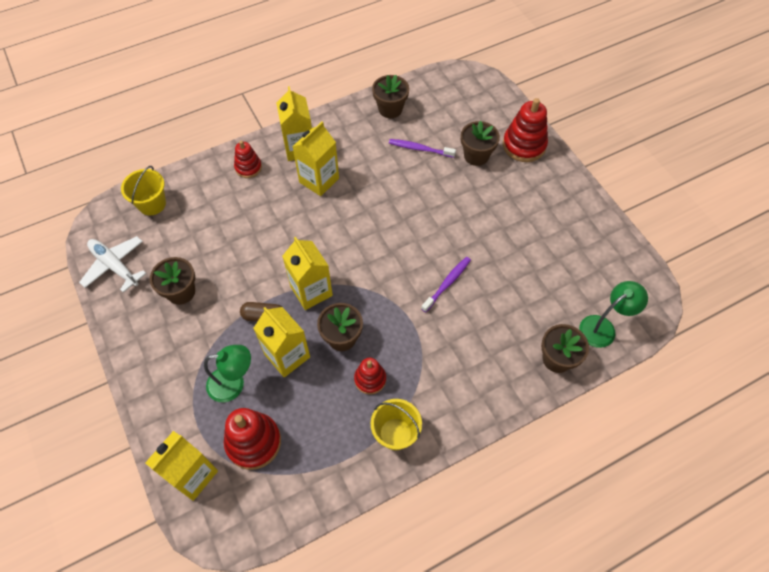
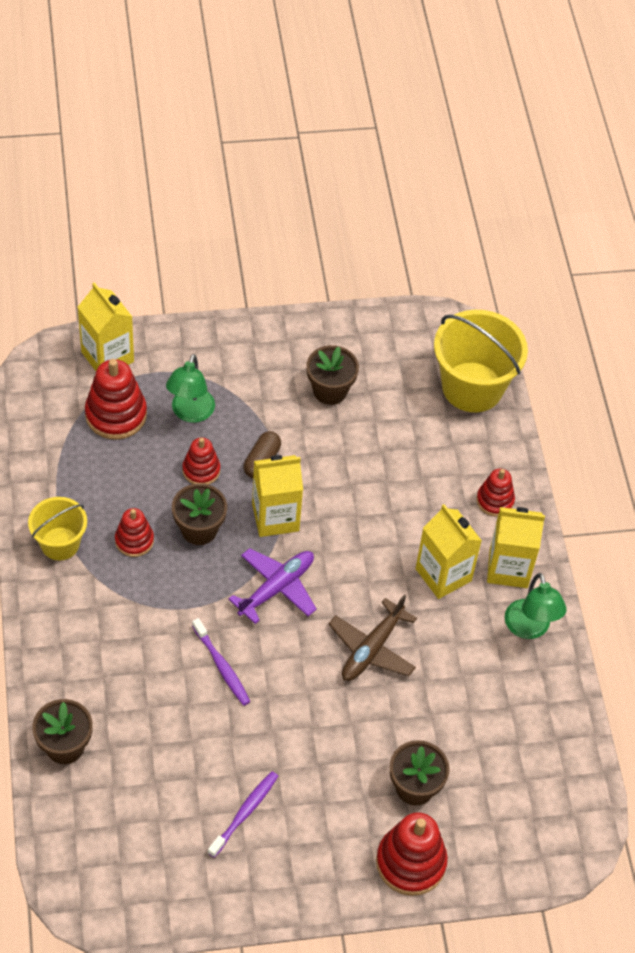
camera: 105 degrees right, 5 degrees down
(115, 266) = (393, 336): white plane -> none
(152, 204) = (472, 387): yellow bucket -> yellow bucket, size x1.70
(287, 355) = (201, 470): yellow carton -> red stacking toy
(370, 271) = (277, 588): none -> purple plane
(390, 109) = (544, 705): brown flower pot -> none
(392, 203) = (372, 649): none -> brown plane
(420, 149) = (454, 717): purple toothbrush -> purple toothbrush (244, 813)
(603, 327) = (79, 821): green lamp -> green lamp (529, 628)

